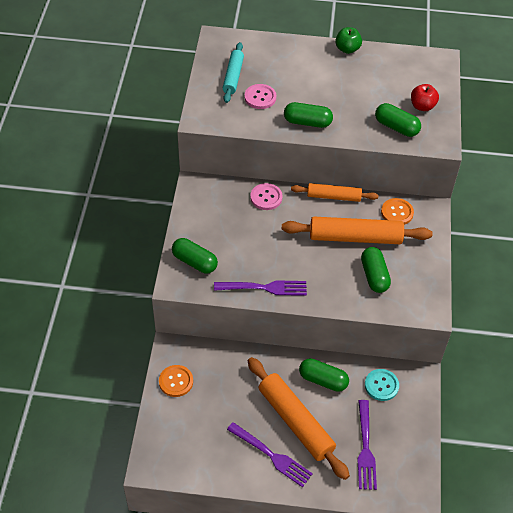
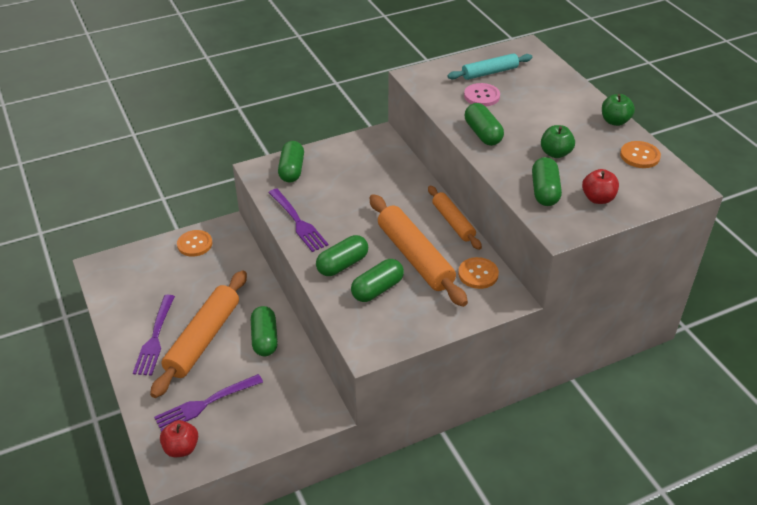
camera: 60 degrees right, 10 degrees down
(266, 197) = (407, 181): pink button -> none
(334, 283) = (342, 264): none -> green capsule
(359, 98) = (555, 153): none -> green apple
(381, 385) = (290, 386): turquoise button -> none
(394, 60) = (639, 156): none -> orange button
(400, 482) = (181, 448): none -> red apple

